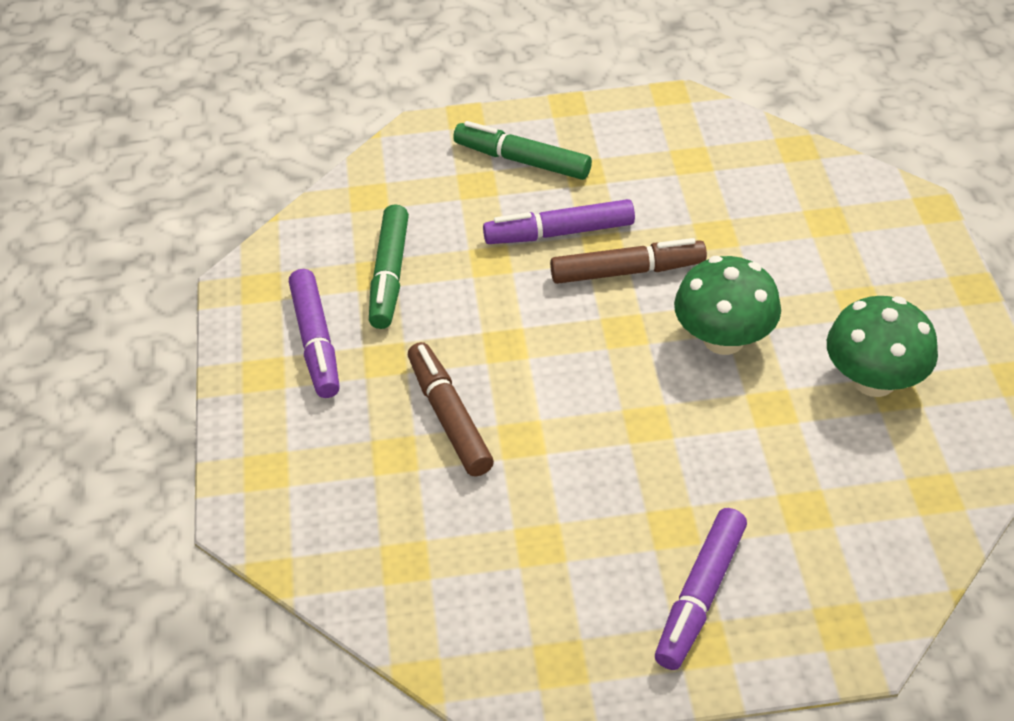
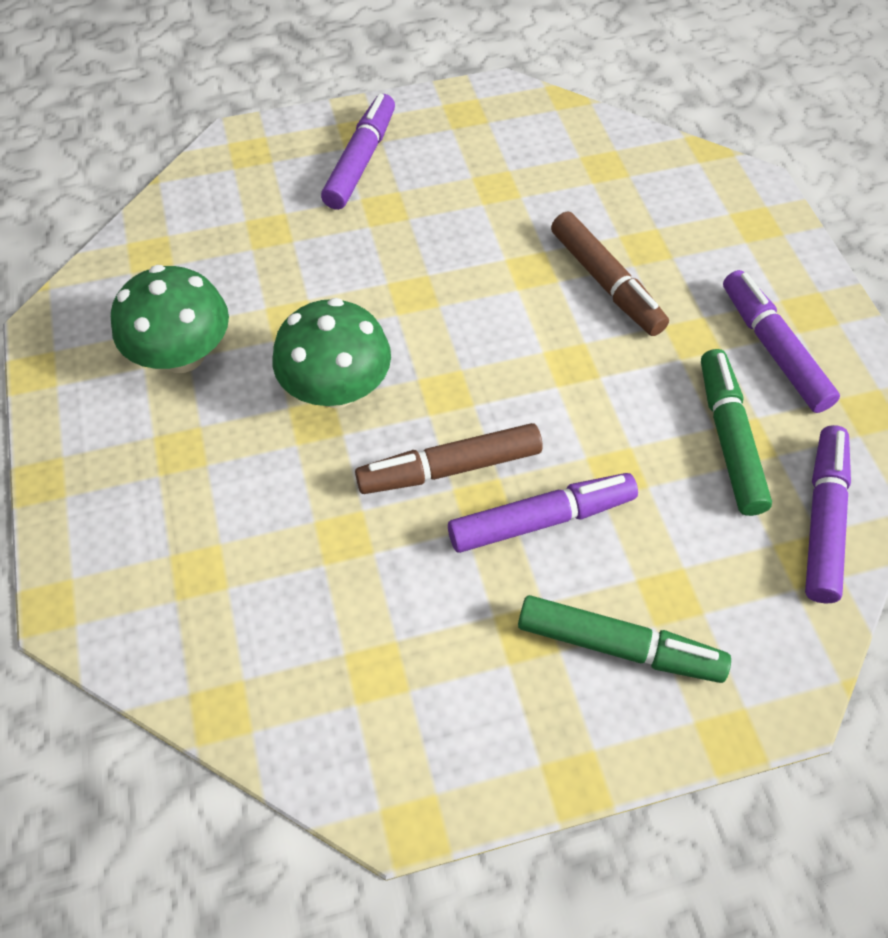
camera: 170 degrees right, 10 degrees up
(343, 218) = (823, 519): none -> purple marker

